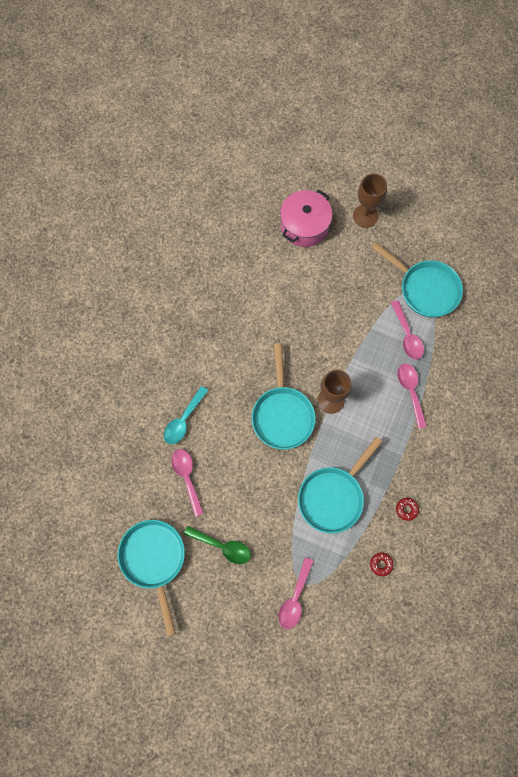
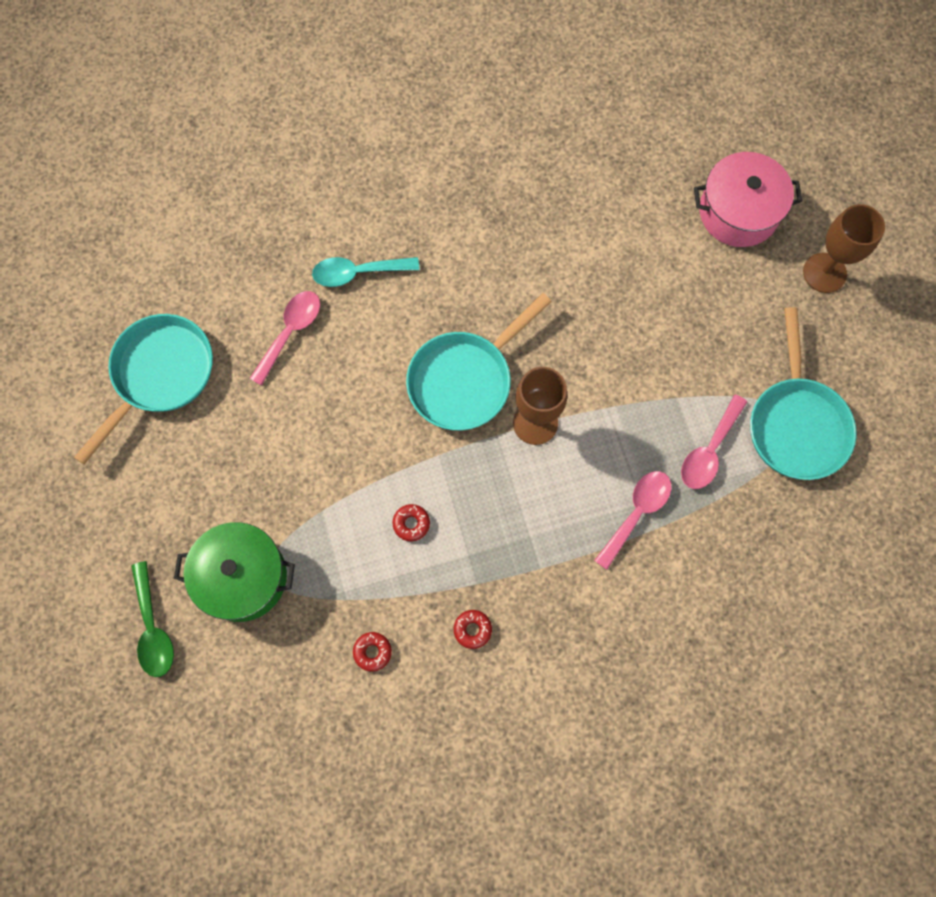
camera: 50 degrees right, 0 degrees up
(222, 546) = (239, 440): green spoon -> green spoon (153, 628)
(295, 598) = (243, 577): pink spoon -> green pot
(333, 497) = (411, 523): turquoise pan -> red donut

